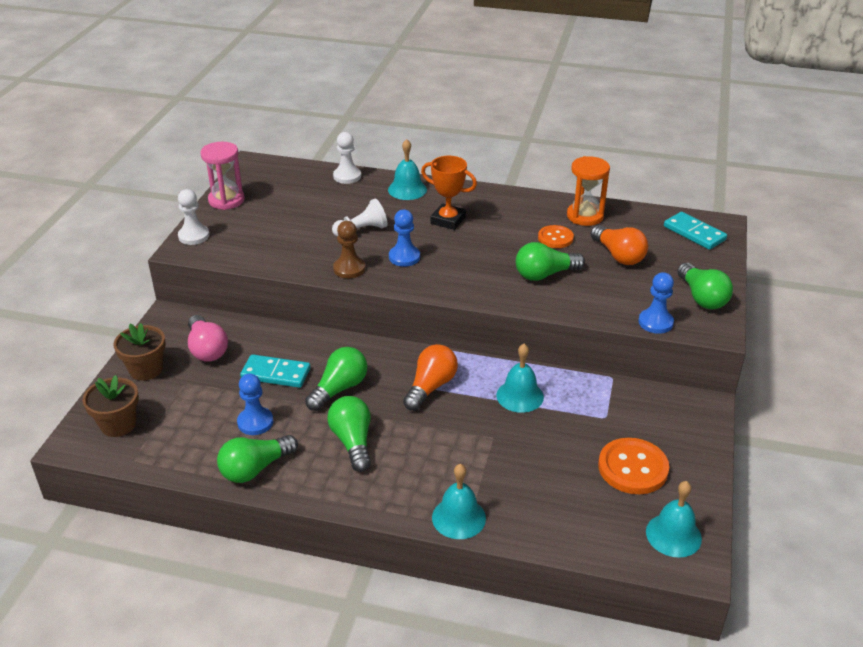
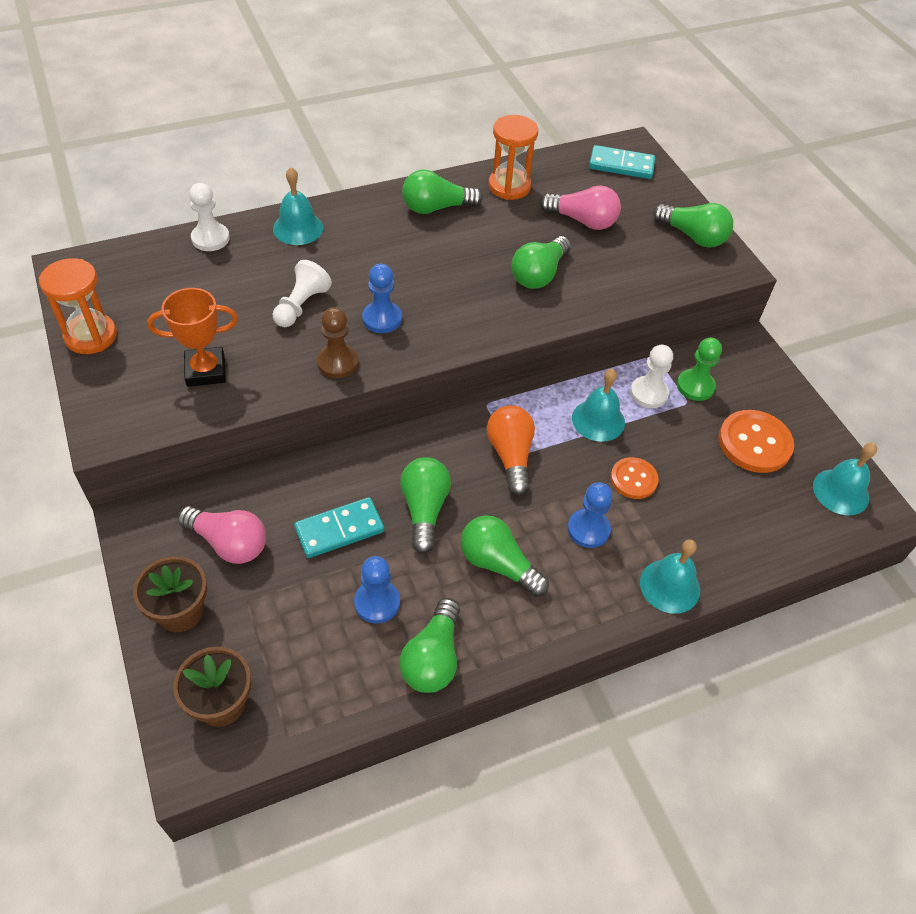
camera: 40 degrees left, 15 degrees up
(194, 236) = (101, 407): white pawn -> white pawn (649, 393)
(226, 200) = (91, 336): pink hourglass -> orange hourglass
(448, 220) = (381, 250): orange trophy -> orange trophy (206, 371)
(514, 210) = (436, 208): none -> green light bulb
(555, 238) = (507, 225): orange button -> orange button (633, 479)
(618, 256) = (582, 221): orange light bulb -> pink light bulb
(624, 410) = (695, 386): none -> green pawn
(655, 322) = (682, 283): blue pawn -> blue pawn (588, 529)

